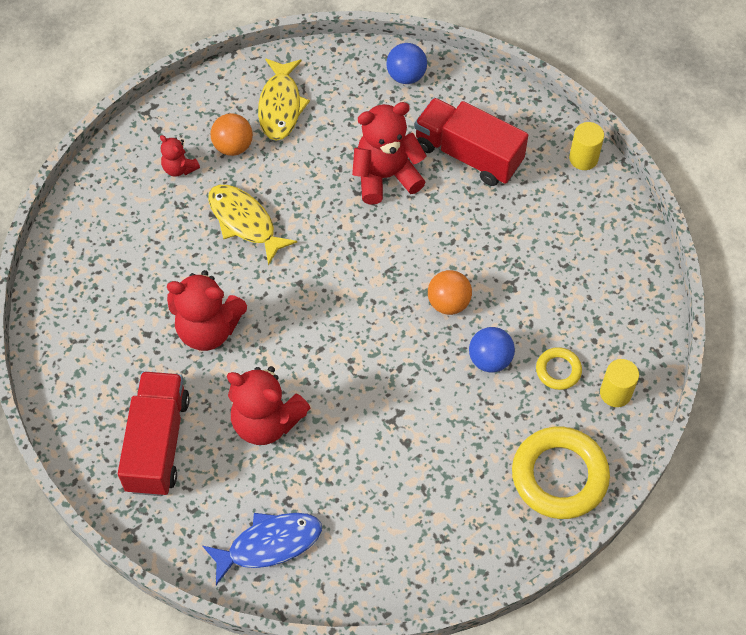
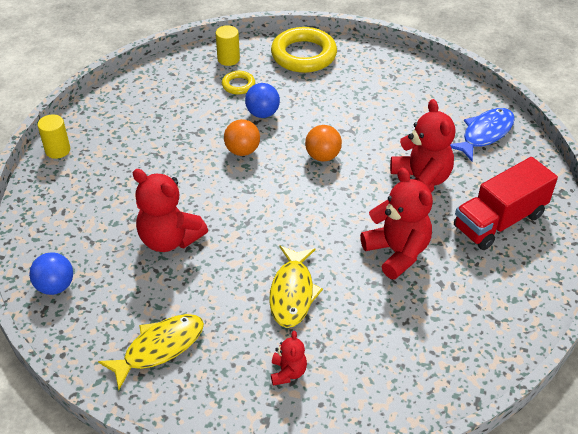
camera: 130 degrees left, 15 degrees down
(233, 146) = (231, 351): orange ball -> orange ball (322, 156)
(269, 544) = (484, 134): blue fish -> blue fish turned 105 degrees clockwise
(468, 154) = (106, 207): red truck -> none

